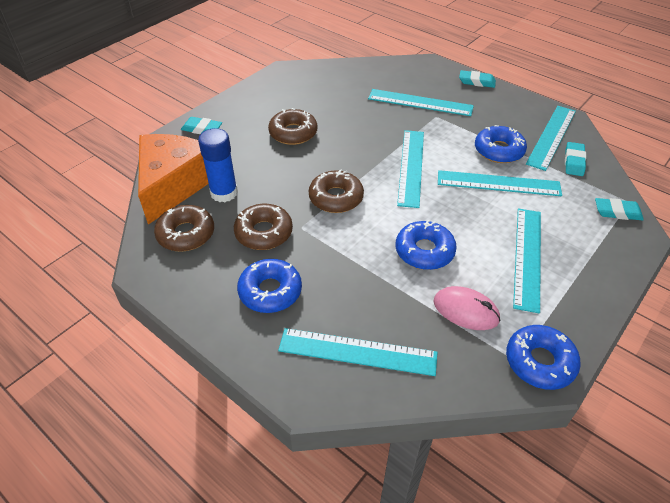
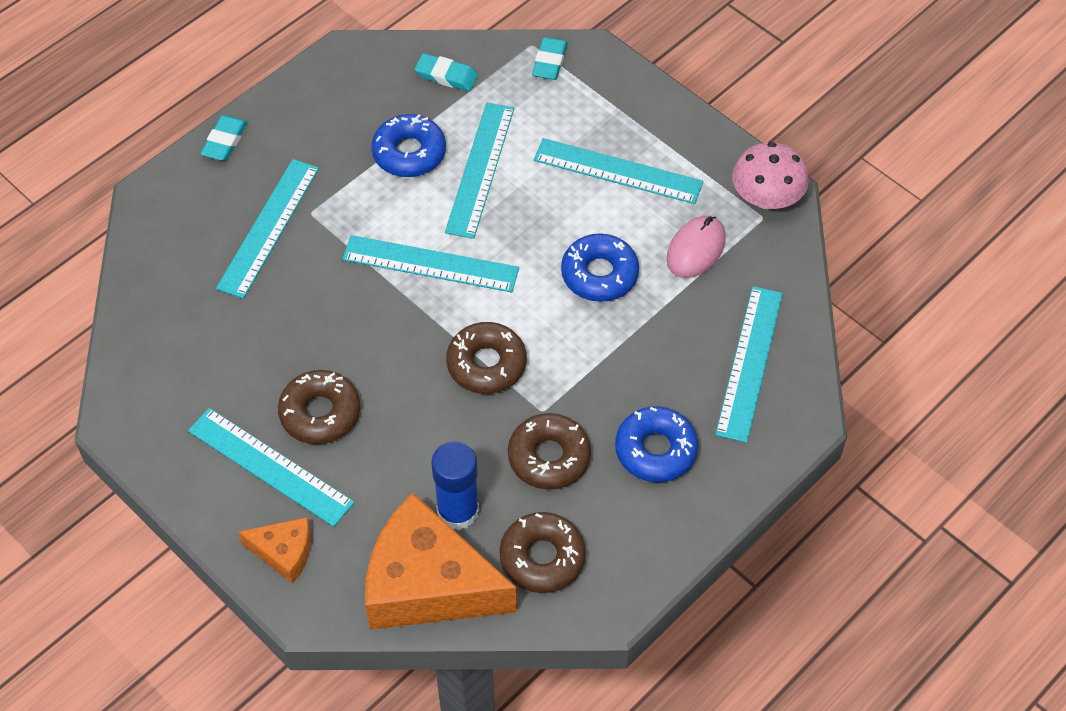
camera: 85 degrees left, 10 degrees up
(202, 129) = (284, 552): turquoise eraser -> orange cheese
(539, 362) = (766, 198): blue donut -> pink mushroom
(551, 136) = (387, 84): turquoise ruler -> turquoise ruler (270, 466)

